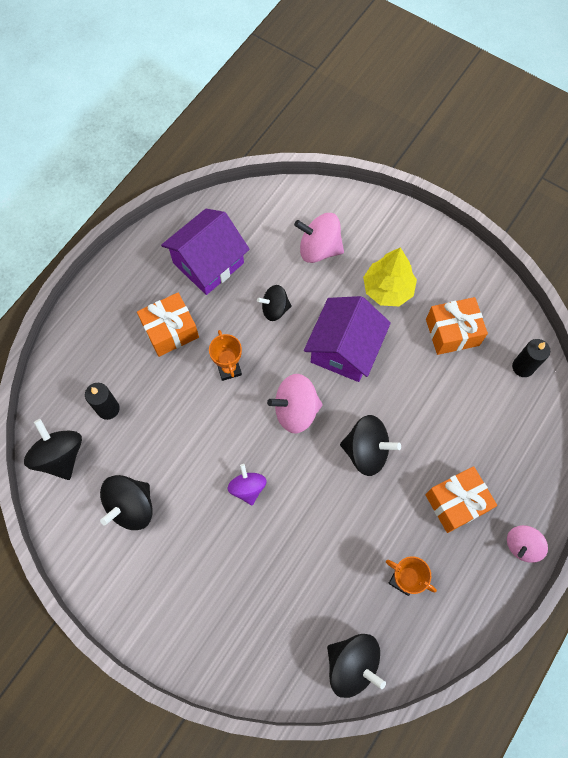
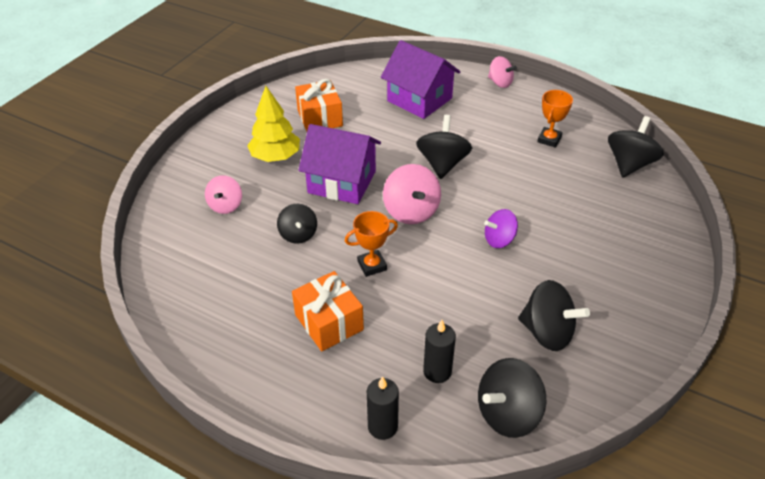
camera: 95 degrees left, 25 degrees down
(208, 263) = (237, 296): purple house -> purple house (419, 99)
(319, 249) = (226, 206): pink spinning top -> pink spinning top, size x0.65
(456, 502) = (475, 114): orange gift -> none
(523, 367) = (350, 82): black candle -> black candle (382, 426)

